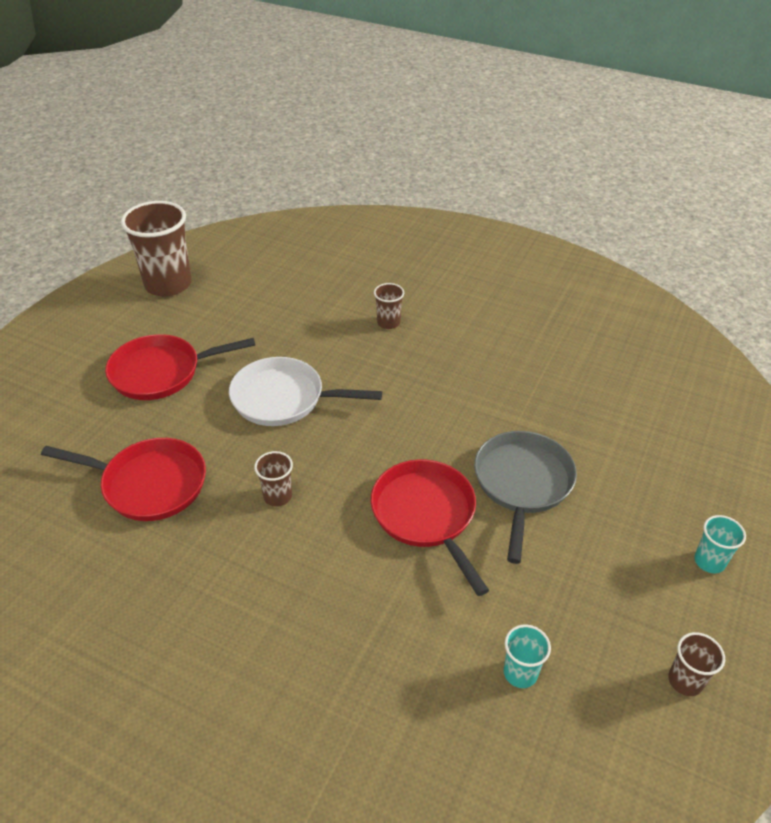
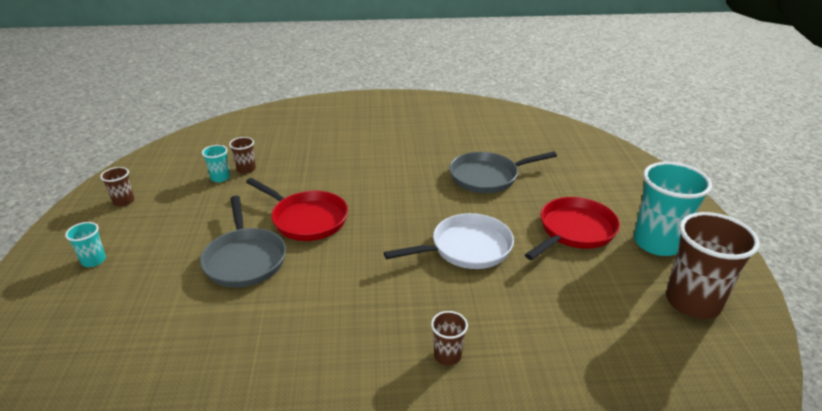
camera: 150 degrees right, 10 degrees down
(112, 331) = (657, 243): none -> turquoise cup
(149, 484) = (487, 177): red pan -> grey pan
(277, 496) = (408, 196): brown cup -> brown cup (246, 169)

